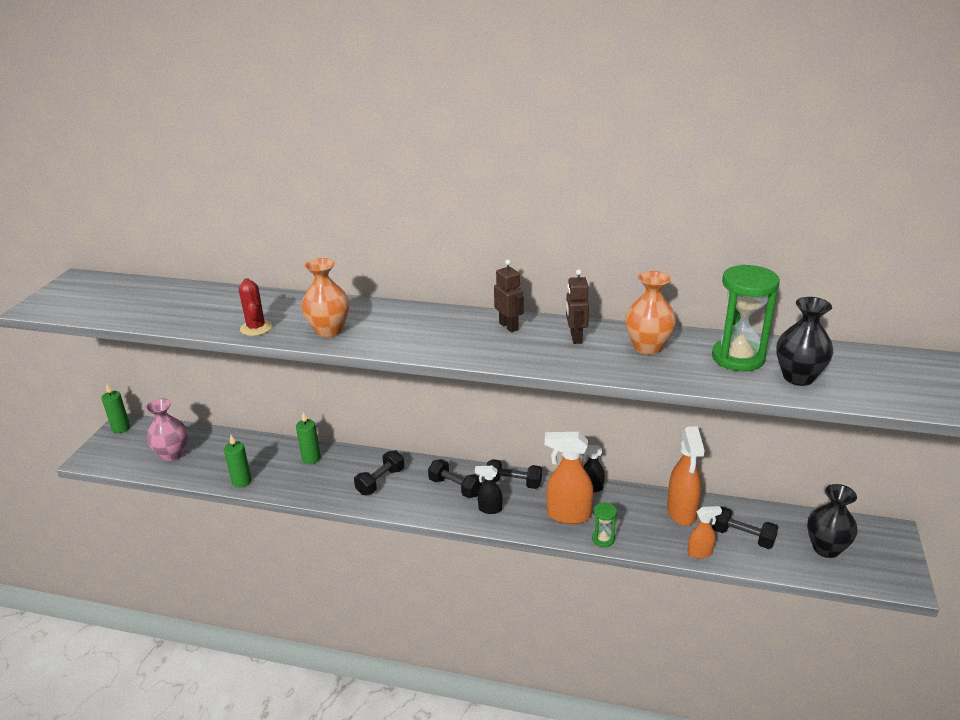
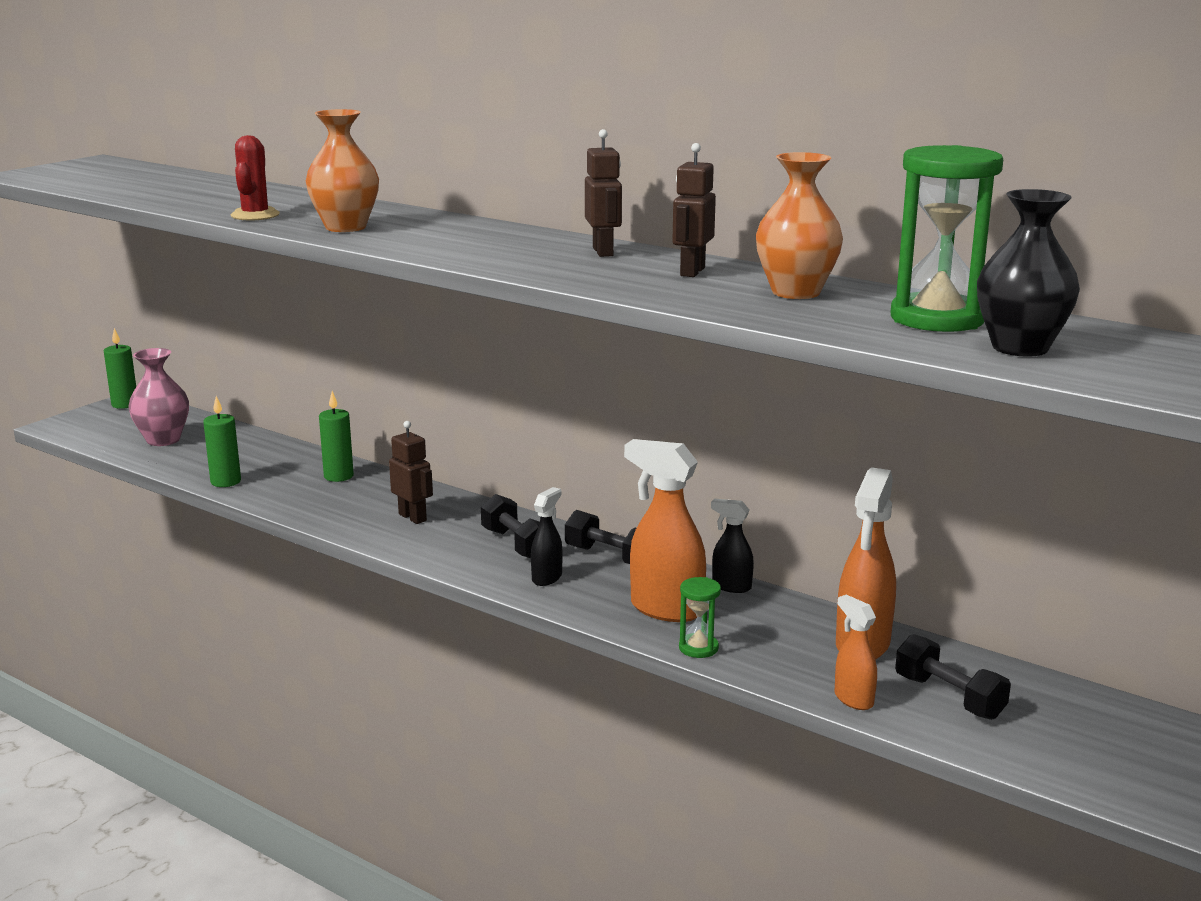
camera: 20 degrees right, 10 degrees down
(380, 481) = (413, 517): black dumbbell -> brown robot
(489, 509) = (547, 578): black spray bottle -> black spray bottle turned 90 degrees clockwise
(700, 553) = (853, 699): orange spray bottle -> orange spray bottle turned 135 degrees counterclockwise
(826, 548) = (1099, 745): black vase -> none

